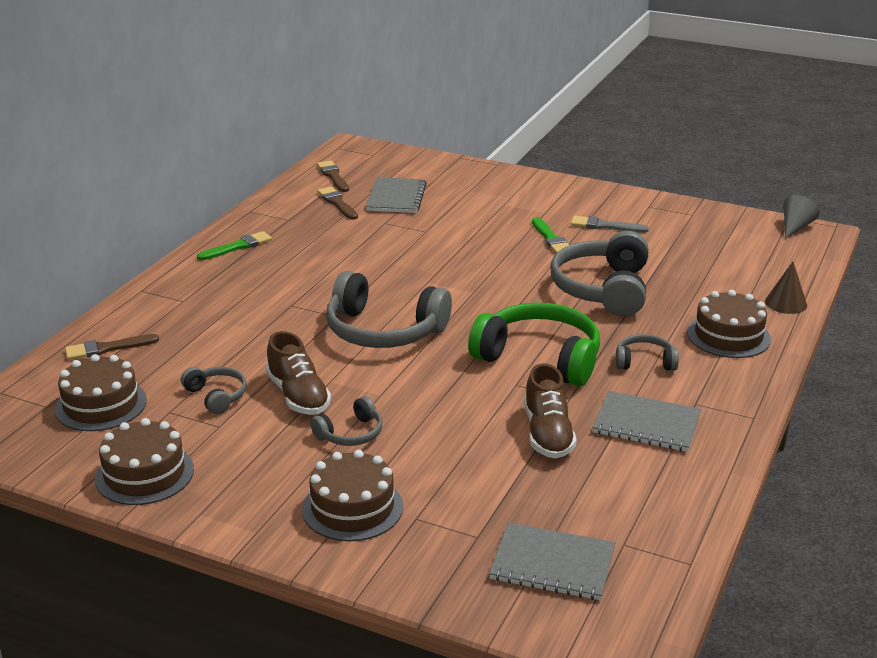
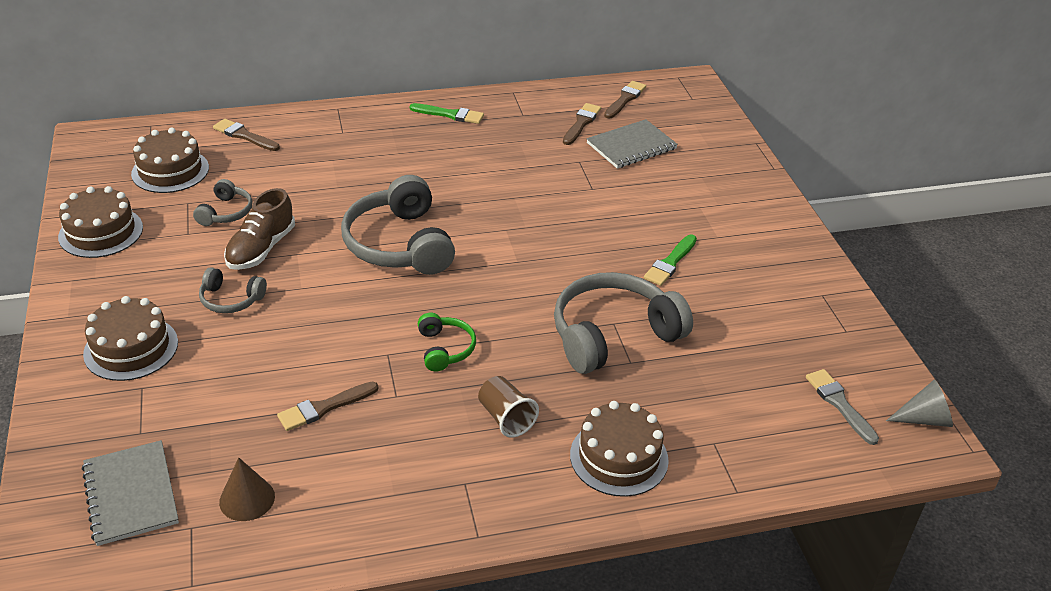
camera: 50 degrees right, 10 degrees up
(539, 358) = (445, 349): green headphones -> green headphones, size x0.49
(547, 434) = (324, 407): brown shoe -> brown brush
(605, 226) = (740, 284): grey brush -> grey brush (839, 404)
(644, 362) = (506, 418): grey headphones -> brown cup
(646, 424) = (397, 464): grey notebook -> none
(786, 303) = (737, 475): brown cone -> brown cone (247, 499)

